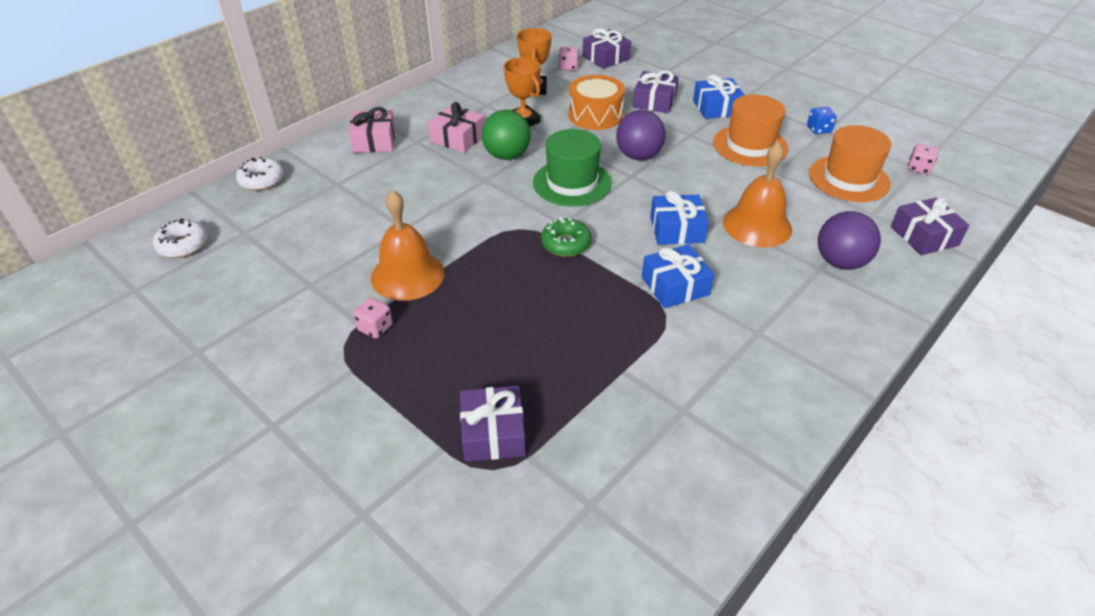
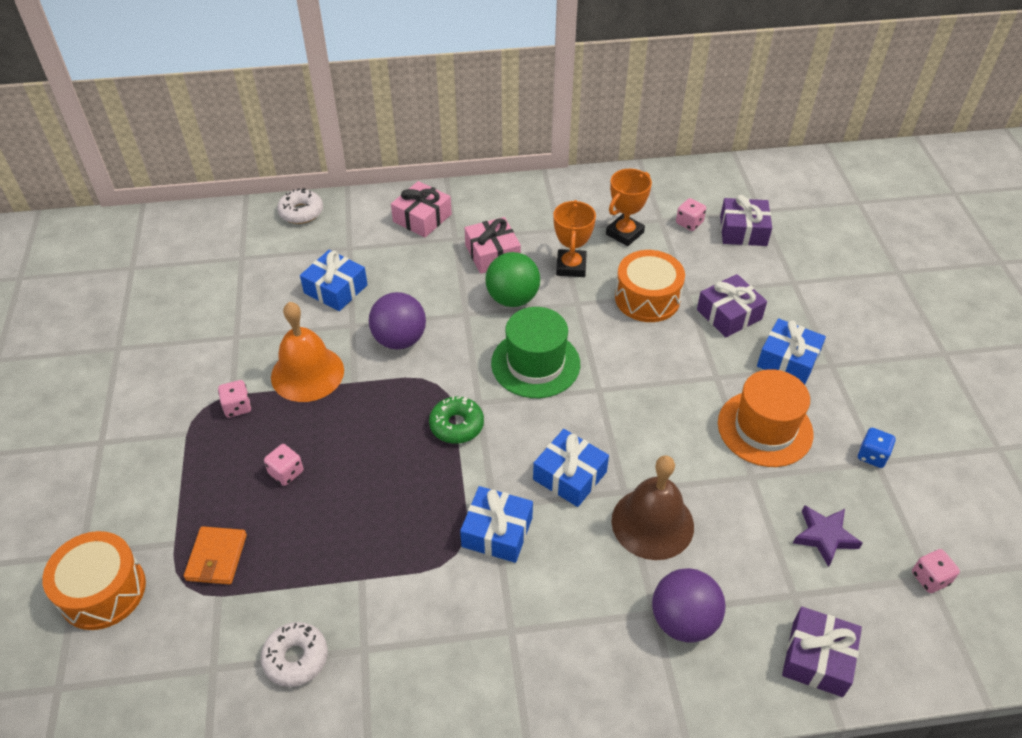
camera: 40 degrees right, 5 degrees up
(183, 245) = (194, 245): white donut -> white donut (296, 658)
(360, 213) = (335, 289): none -> blue gift
(421, 525) = (103, 591): none -> orange drum
(476, 344) = (286, 472): none -> pink dice
(493, 433) = (216, 557): purple gift -> orange wallet
(638, 156) = (632, 371): purple ball -> purple ball (399, 340)
(757, 225) = (652, 523): orange bell -> brown bell
(849, 179) = (824, 536): orange hat -> purple star

